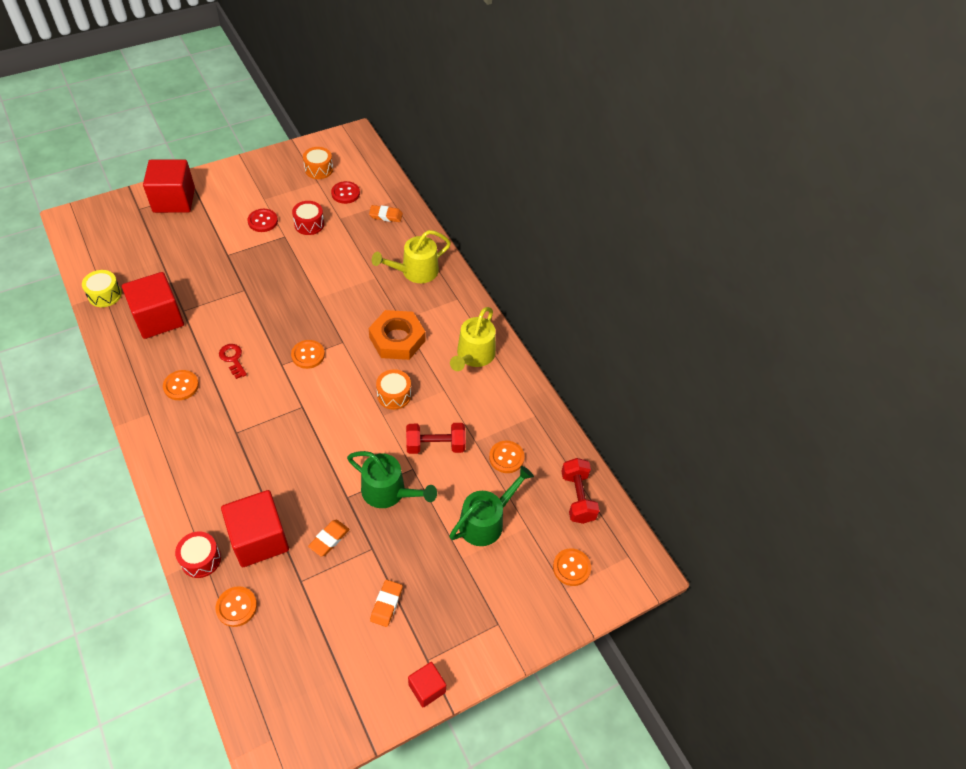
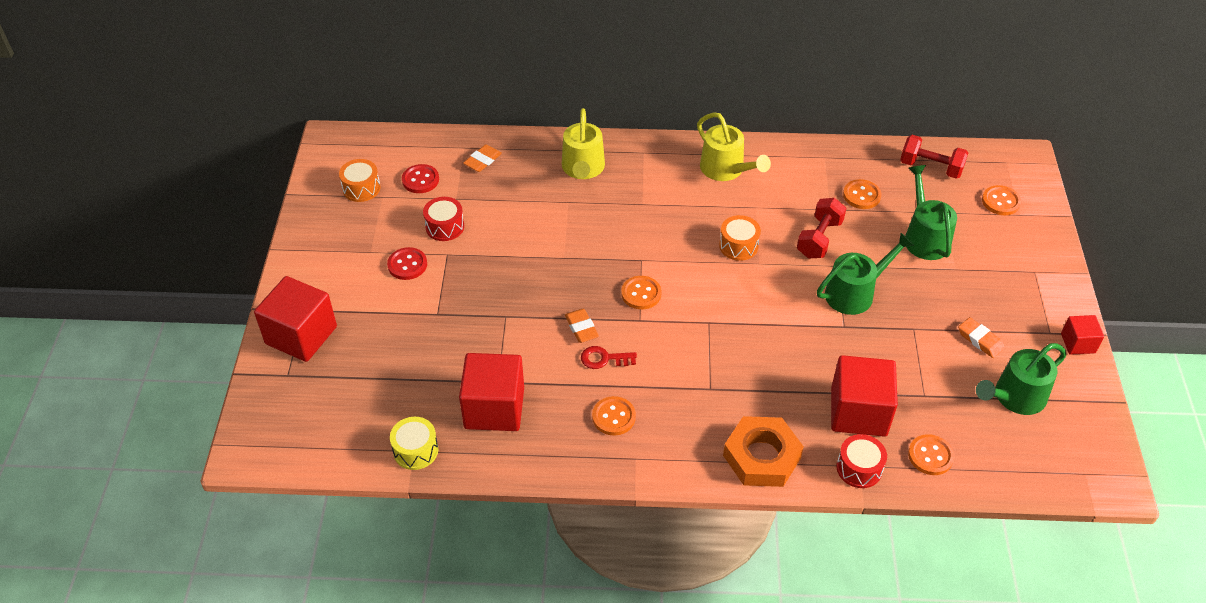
camera: 55 degrees left, 5 degrees down
(329, 539) = (887, 357): orange eraser -> orange eraser (581, 328)
(333, 653) = (1015, 397): none -> green watering can
(397, 339) = (666, 216): orange nut -> orange nut (761, 456)

